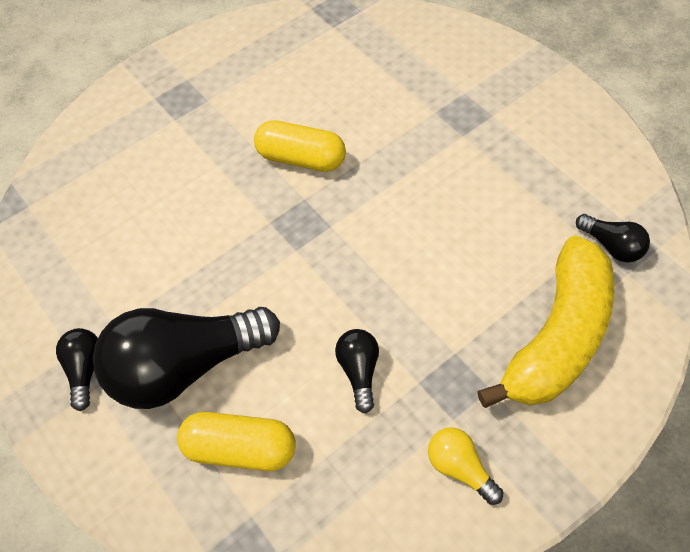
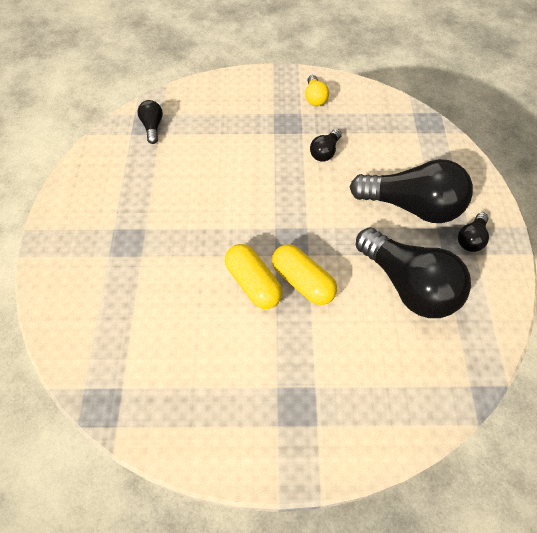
camera: 145 degrees left, 0 degrees up
(136, 260) = (408, 285): none -> black light bulb
(240, 448) = (406, 157): yellow capsule -> yellow capsule (303, 282)
(557, 337) = (223, 111): yellow banana -> none

